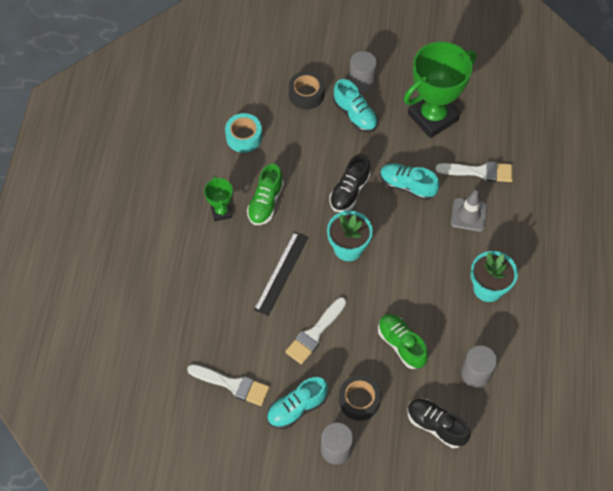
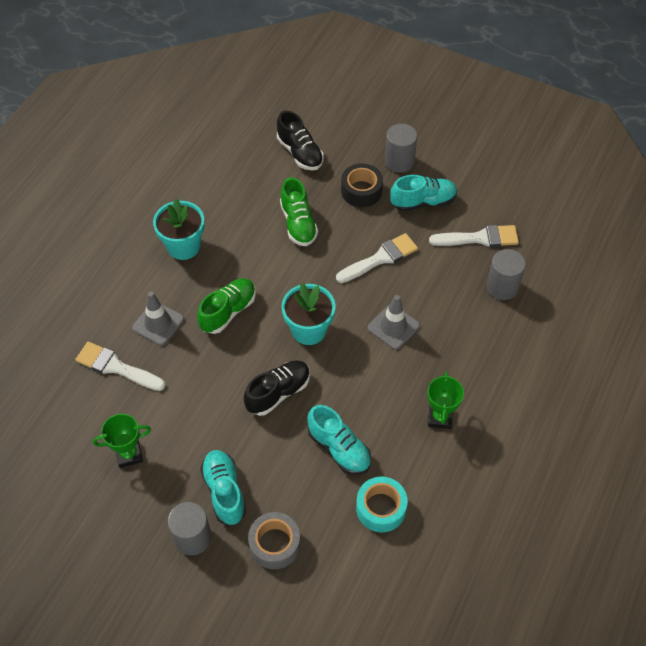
camera: 160 degrees left, 5 degrees down
(233, 385) = (479, 238): white brush -> white brush turned 135 degrees clockwise
(265, 203) = (383, 411): green shoe -> green shoe (228, 311)
(281, 273) = (393, 327): black ruler -> grey traffic cone
(306, 94) = (274, 544): black tape -> grey tape
(407, 186) = (208, 377): turquoise shoe -> turquoise shoe (339, 448)
(432, 117) = (129, 454): green trophy -> green trophy, size x0.48
(475, 373) = (240, 180): grey cylinder -> grey cylinder (502, 287)

